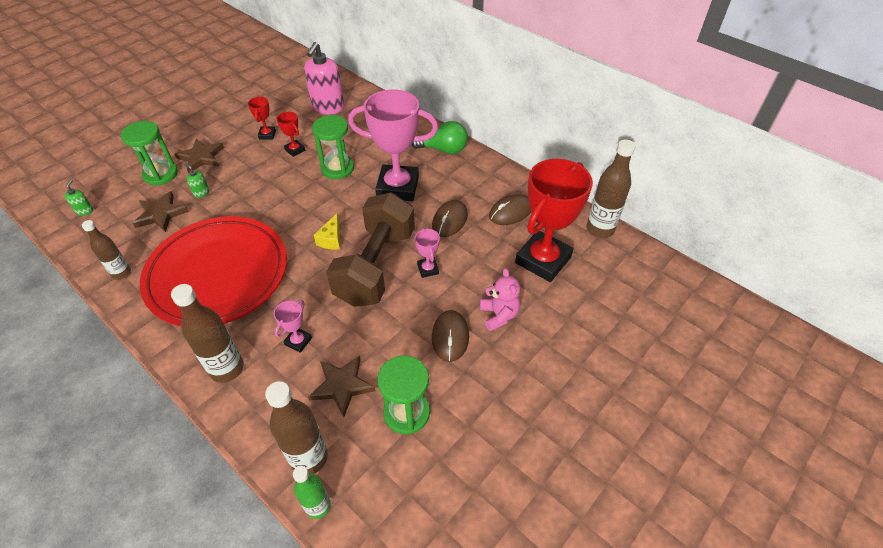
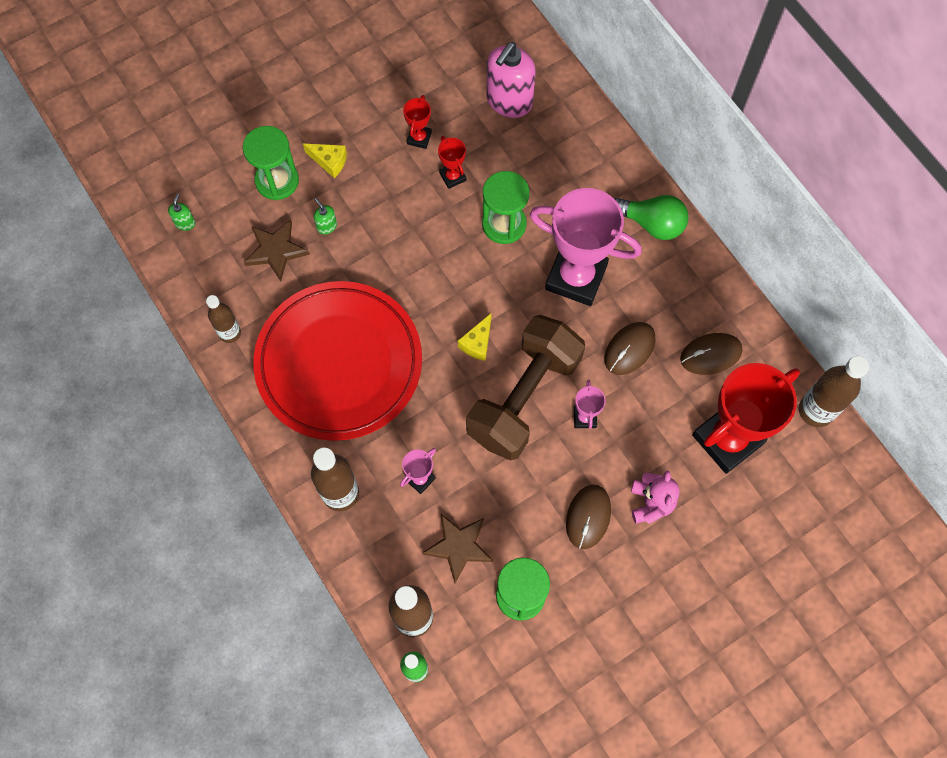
camera: 15 degrees right, 20 degrees up
(201, 157) = (329, 162): brown star -> yellow cheese

